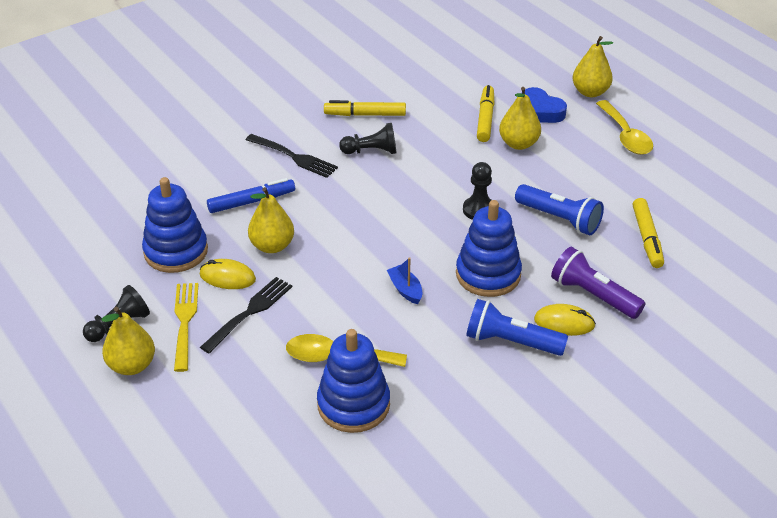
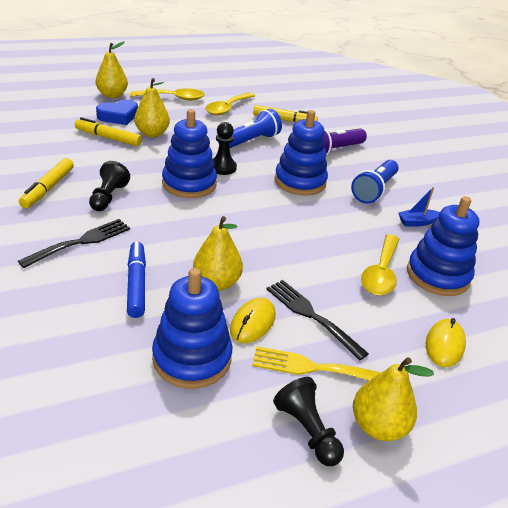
camera: 80 degrees left, 5 degrees down
(405, 289) = (305, 221): blue boat -> blue boat (417, 222)
(428, 194) = (189, 184): none -> blue stacking toy
(564, 323) = (358, 167): yellow mouse -> yellow mouse (444, 345)
(637, 184) = (227, 108): none -> yellow spoon

